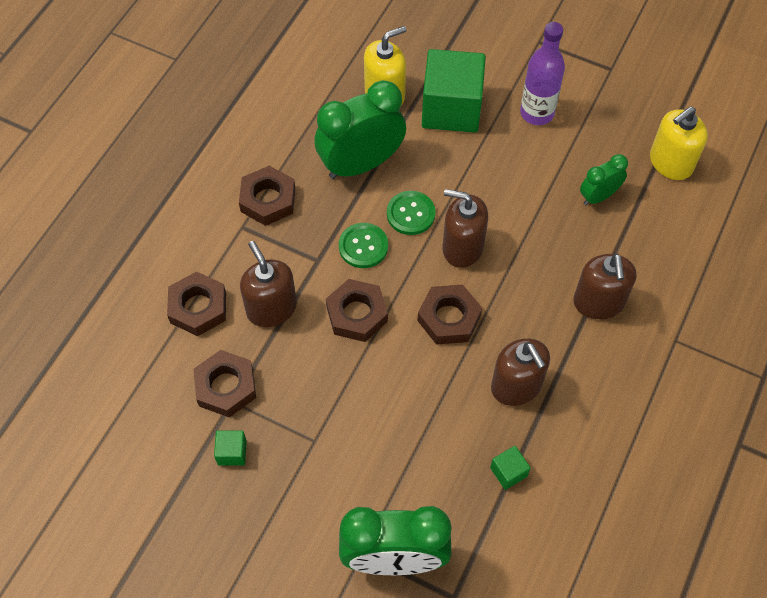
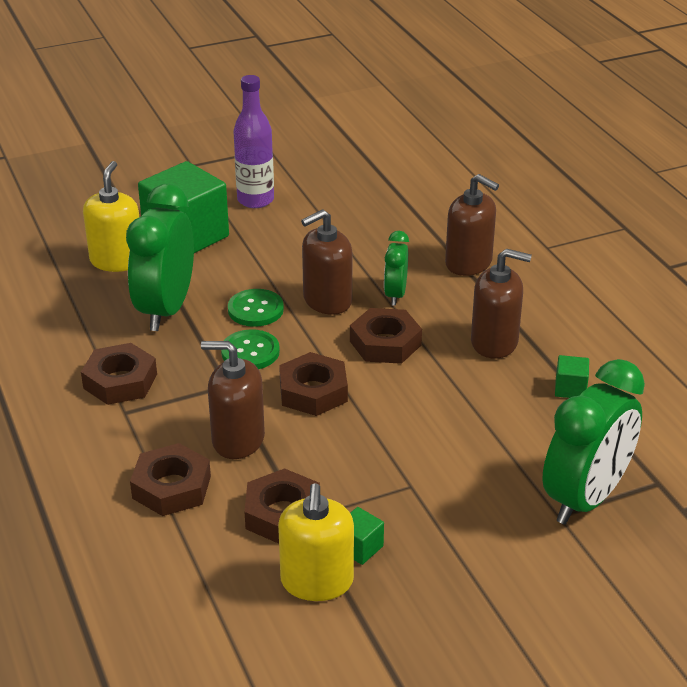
camera: 50 degrees left, 25 degrees down
(598, 196) = (374, 213): green clock -> green clock (395, 294)
(670, 163) = (391, 169): yellow soap dispenser -> yellow soap dispenser (317, 581)

